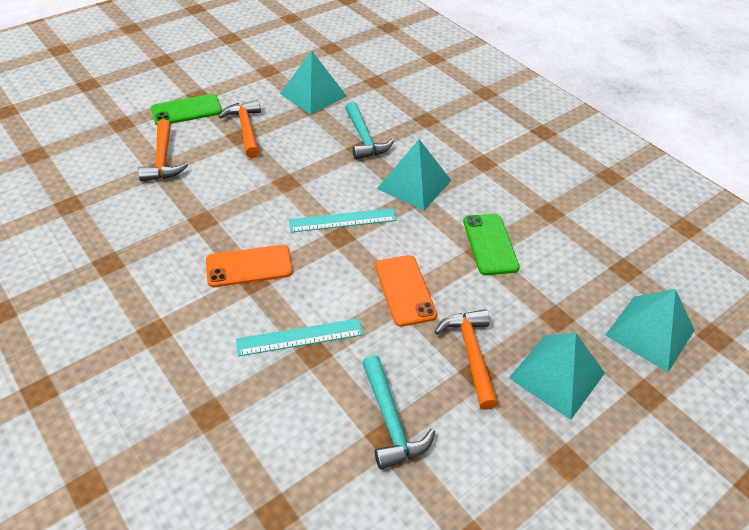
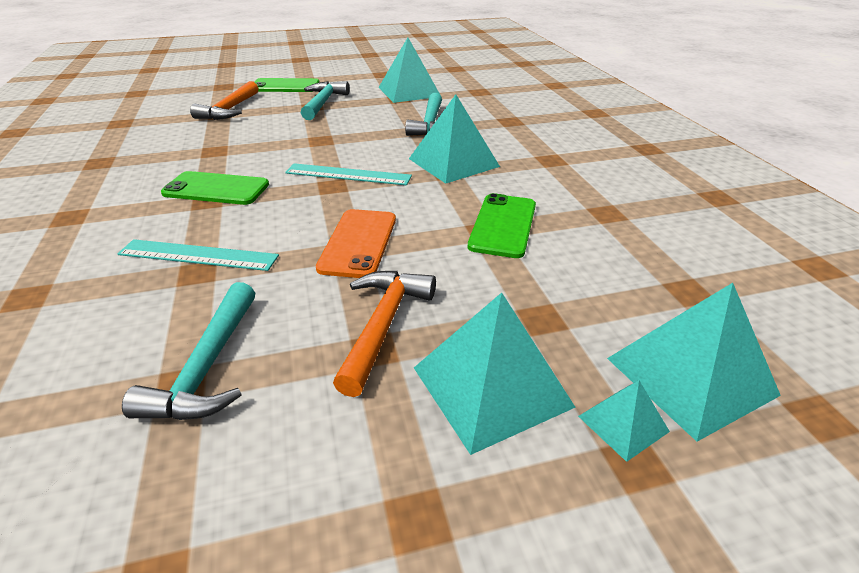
camera: 25 degrees right, 10 degrees down
(246, 129) = (323, 103): orange hammer -> turquoise hammer
(249, 266) = (216, 189): orange phone -> green phone
(631, 374) = (623, 423): none -> turquoise pyramid

